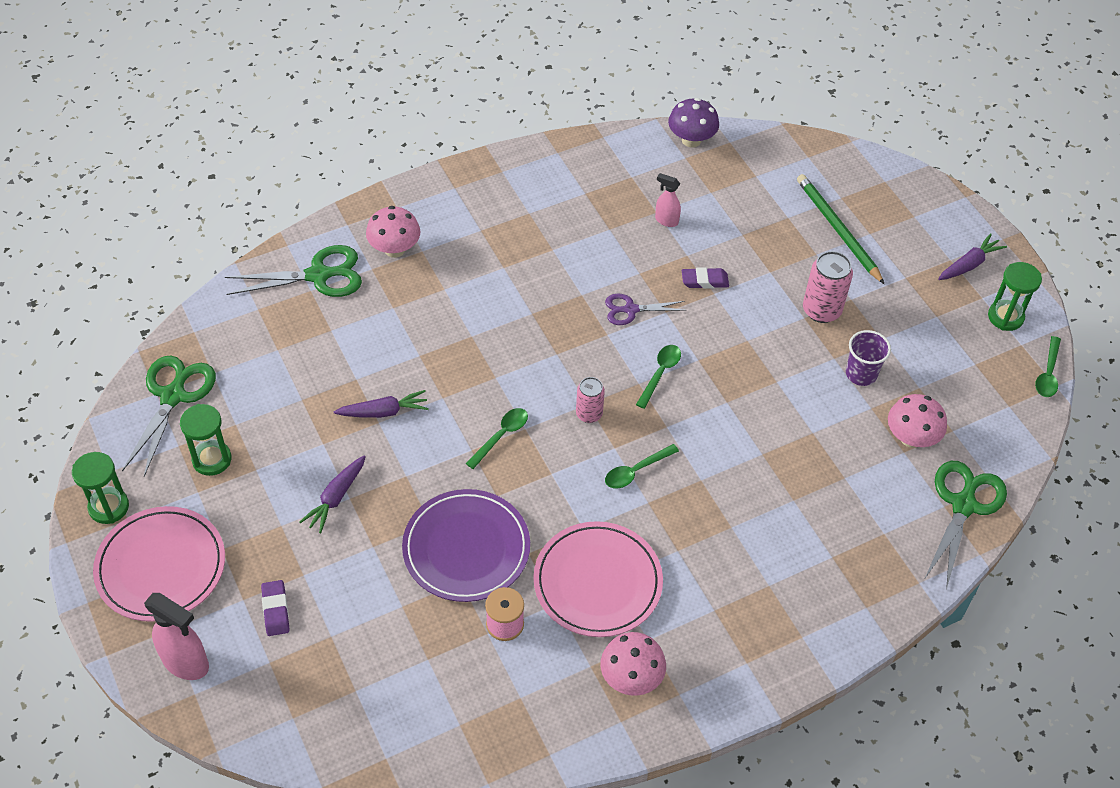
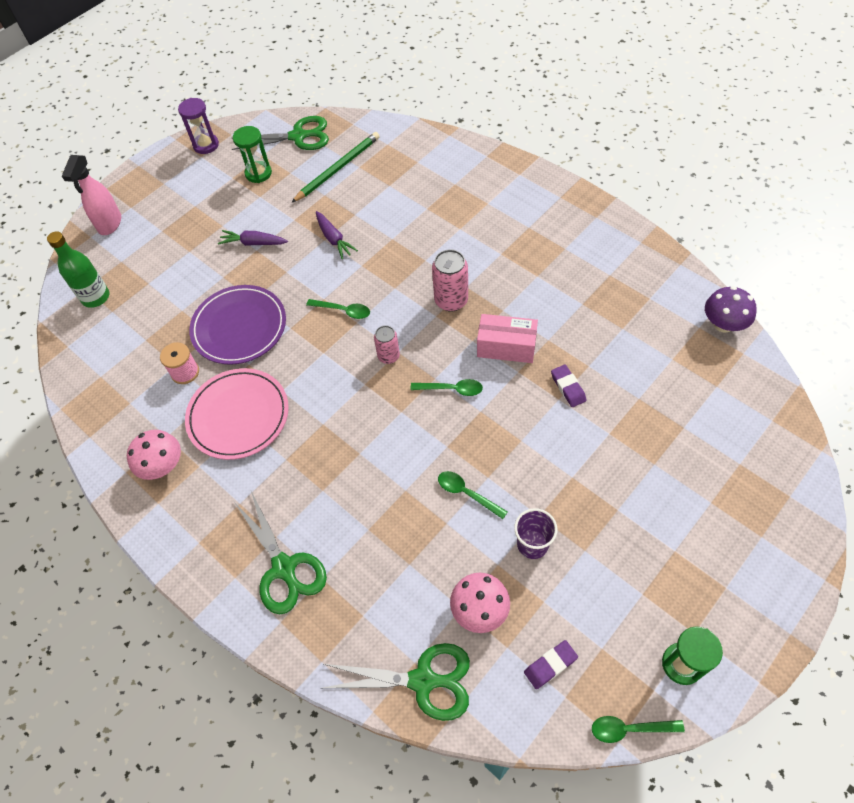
camera: 75 degrees right, 5 degrees up
(109, 507) = (206, 145): green hourglass -> purple hourglass
(161, 567) = (172, 185): pink plate -> none
(276, 610) = (159, 249): purple eraser -> purple eraser (550, 665)
(318, 275) = (432, 160): green scissors -> green scissors (284, 568)
(318, 706) = (95, 297): none -> green bottle
(394, 249) = (479, 188): pink mushroom -> none
(631, 309) = (506, 347): purple scissors -> pink box
(635, 471) = (348, 405): green spoon -> green spoon (466, 493)
(666, 220) = (617, 338): pink spray bottle -> none
(821, 310) = (589, 488): pink can -> pink can (451, 300)
(837, 229) = (696, 473): green pencil -> green pencil (338, 168)
(969, 264) = (731, 608): purple carrot -> none

